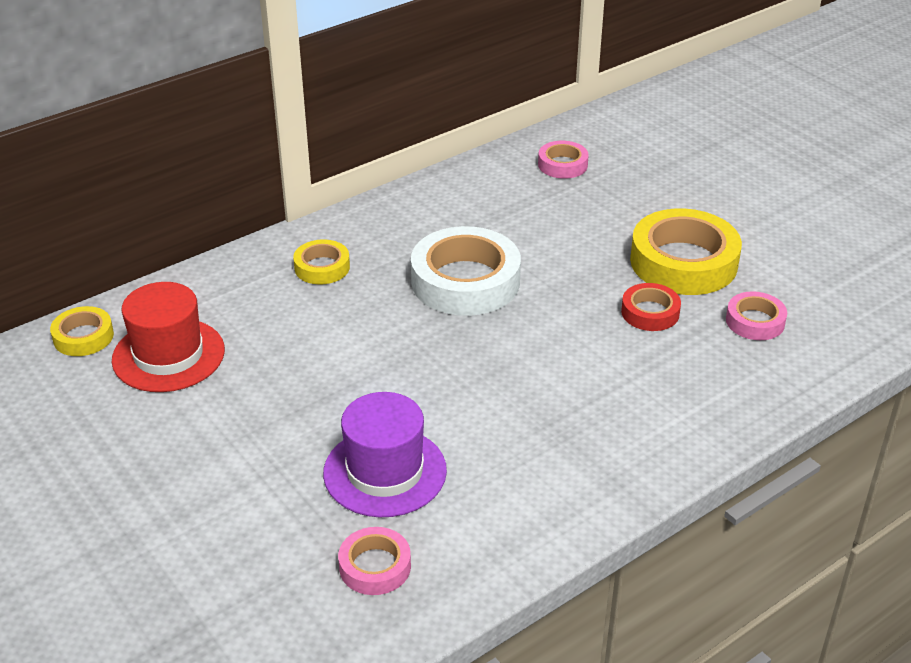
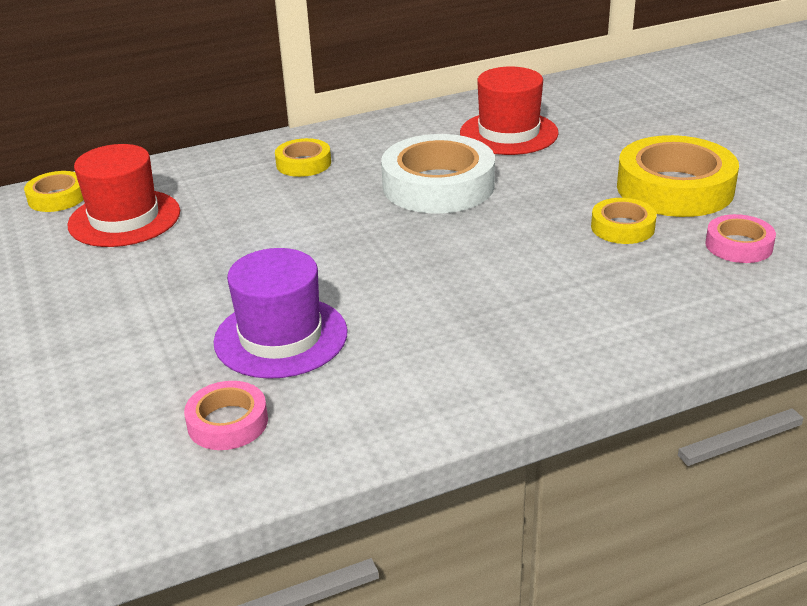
camera: 15 degrees right, 5 degrees down
(510, 209) = (508, 133): none -> red hat
(562, 165) = (576, 103): pink tape -> none
(650, 312) = (622, 227): red tape -> yellow tape

